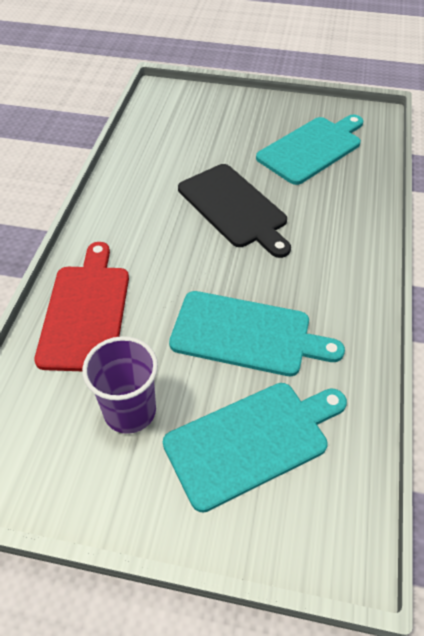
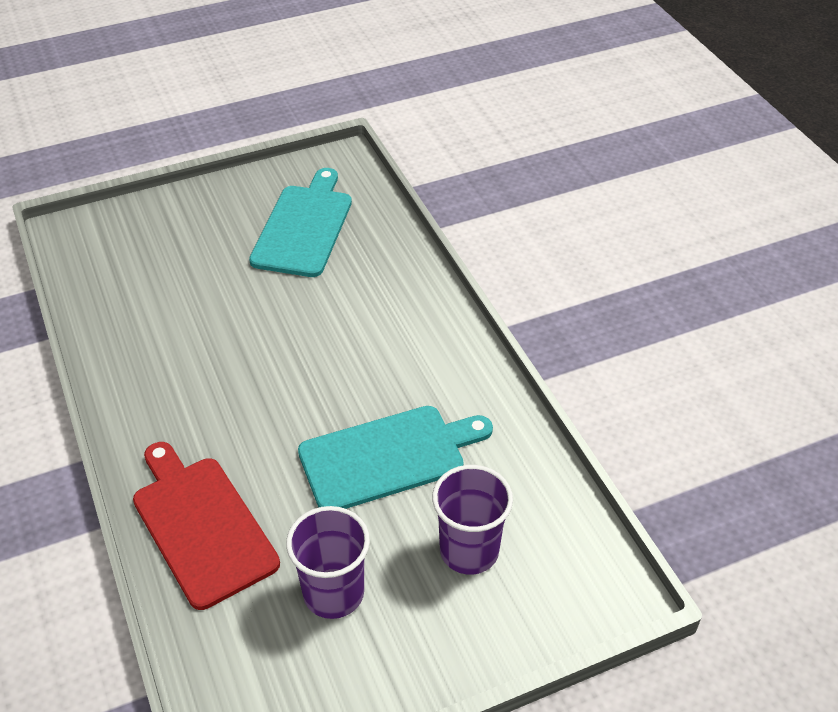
camera: 35 degrees left, 5 degrees down
(234, 208) = (272, 333): black cutting board -> none
(252, 441) = (469, 551): turquoise cutting board -> purple cup

